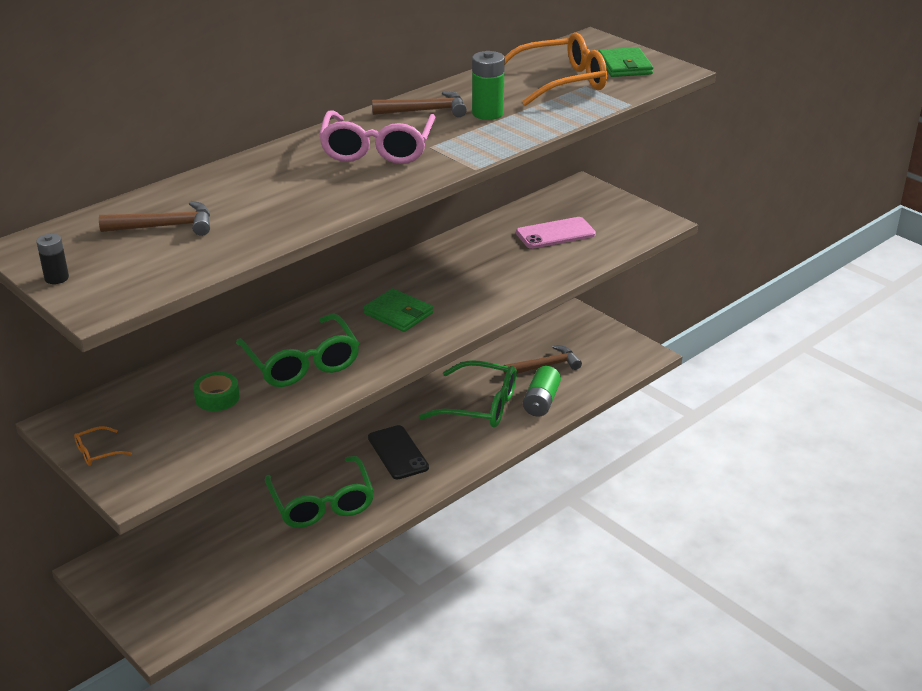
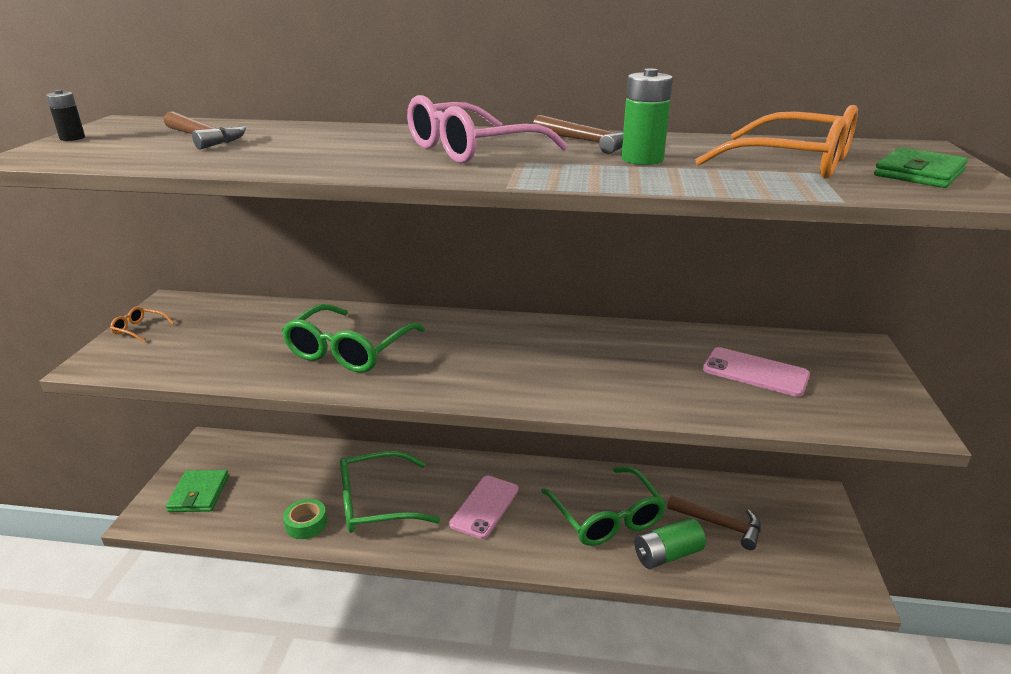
camera: 50 degrees right, 5 degrees down
(217, 397) = (258, 339): green tape -> green tape (306, 524)
(321, 503) = (377, 503): green glasses -> green glasses turned 45 degrees clockwise
(397, 453) = (484, 506): black phone -> pink phone
(398, 313) = (485, 357): green wallet -> green wallet (199, 493)

